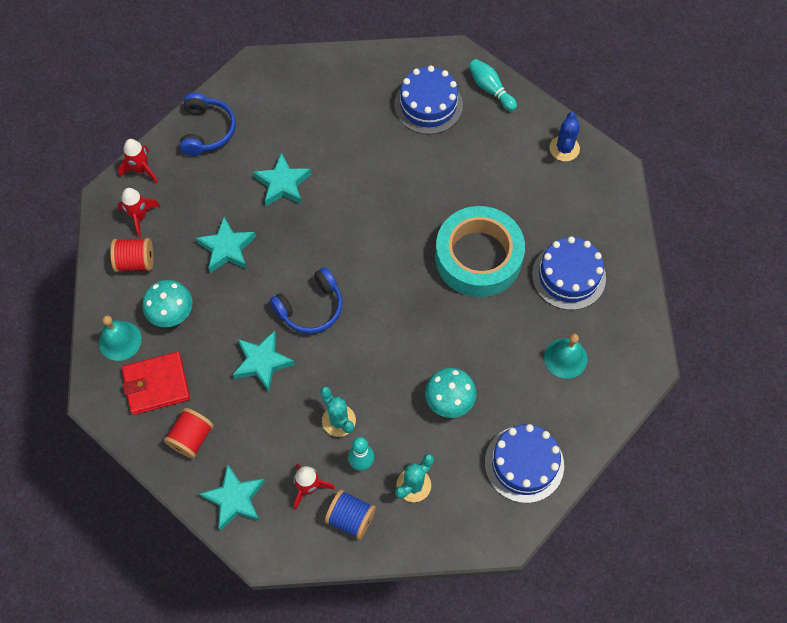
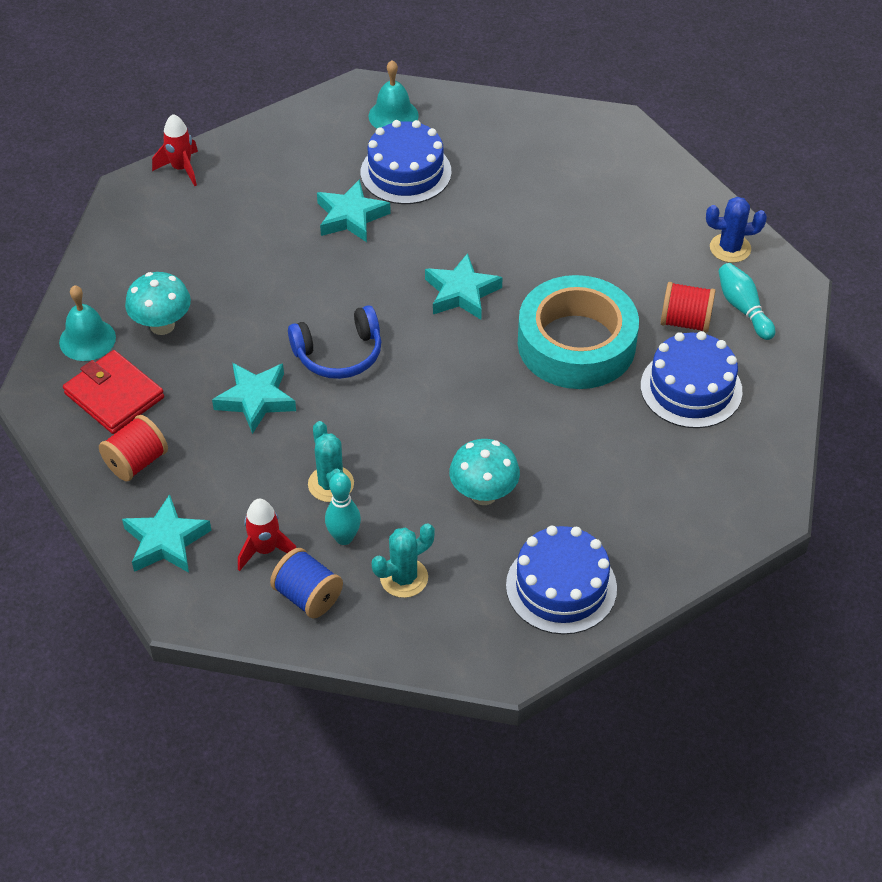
camera: 15 degrees right, 15 degrees down
(135, 262) = (138, 262): red spool -> red spool (685, 321)
(139, 217) = (160, 217): red rocket -> none
(156, 384) = (114, 395): red wallet -> red wallet turned 45 degrees clockwise
(207, 130) = (276, 144): blue headphones -> none
(227, 248) = (256, 270): turquoise star -> turquoise star (461, 292)
(428, 105) = (566, 169): blue cake -> blue cake (406, 172)
(490, 89) = (653, 167): turquoise bowling pin -> turquoise bowling pin (743, 308)
(564, 148) = (730, 248): blue cactus -> blue cactus turned 60 degrees clockwise
(565, 358) = (657, 479): turquoise bell -> turquoise bell (393, 115)

